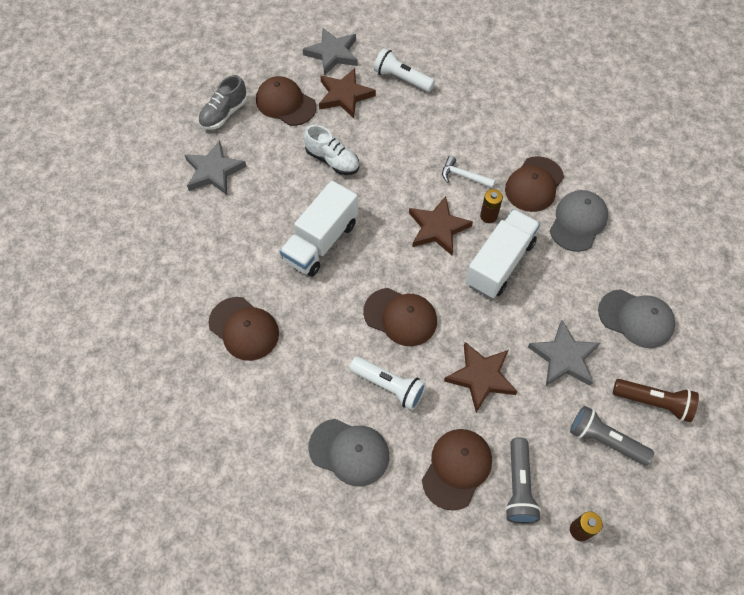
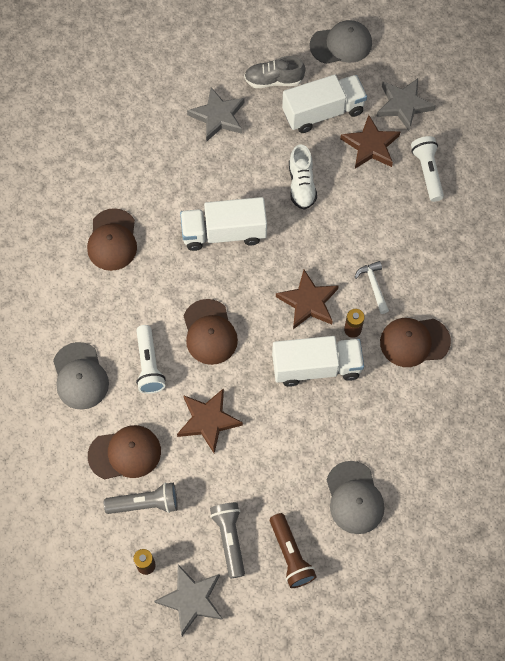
camera: 50 degrees right, 5 degrees up
(285, 103) = (323, 112): brown cap -> white truck
(519, 486) = (145, 503): grey flashlight -> grey flashlight turned 150 degrees counterclockwise
(564, 357) = (274, 467): grey star -> grey star (191, 599)
(578, 222) = (408, 398): grey cap -> grey cap (341, 44)

